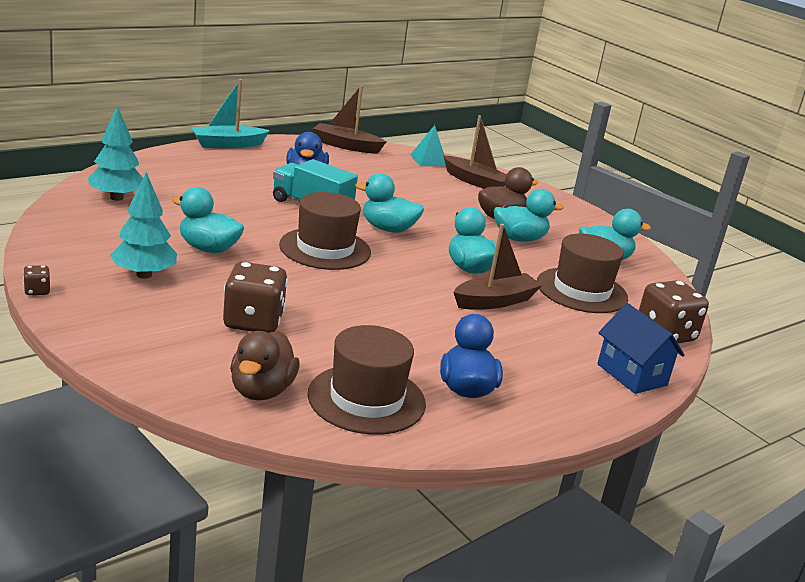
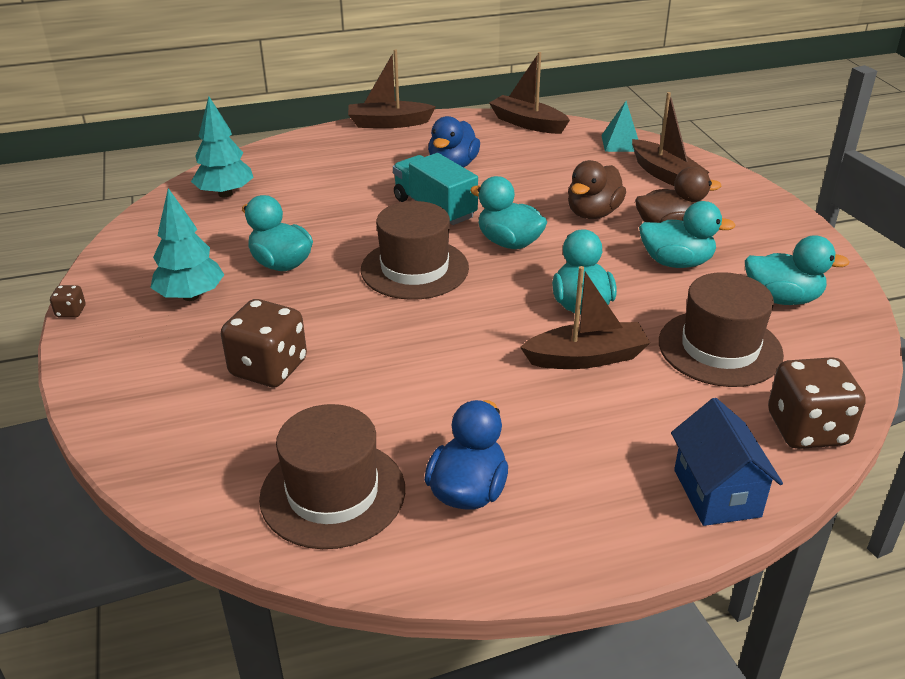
camera: 25 degrees right, 10 degrees up
(228, 144) = (389, 123): turquoise boat -> brown boat
(261, 391) = (218, 467): brown duck -> brown duck (593, 213)

